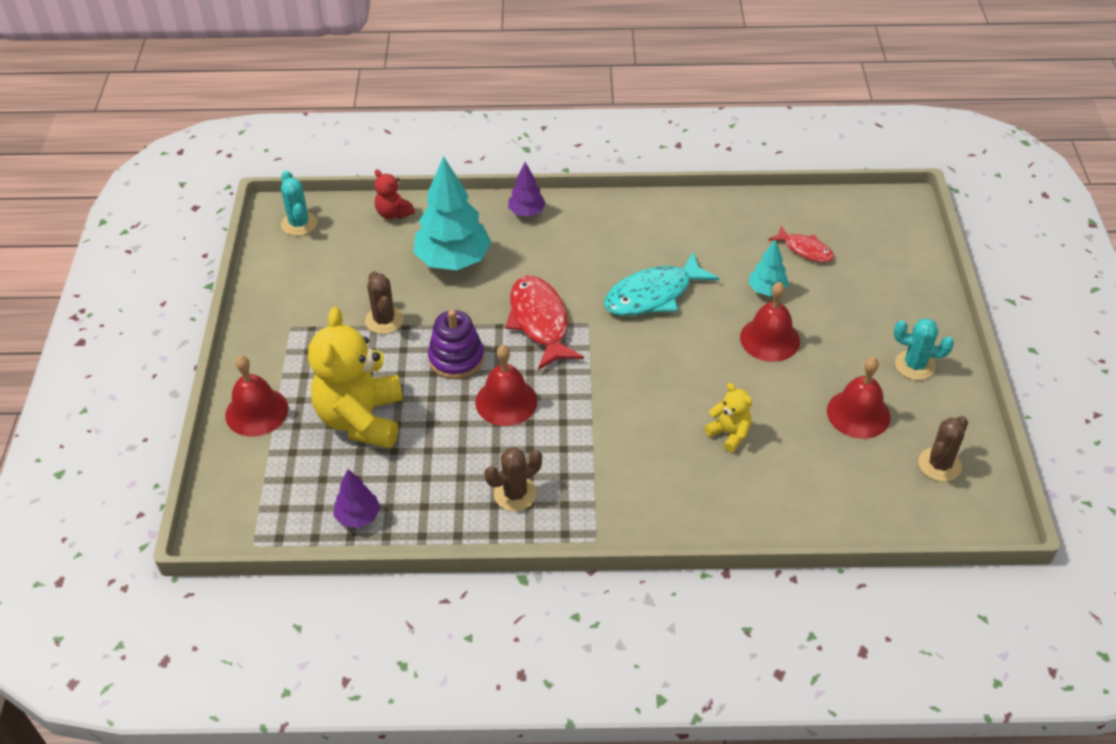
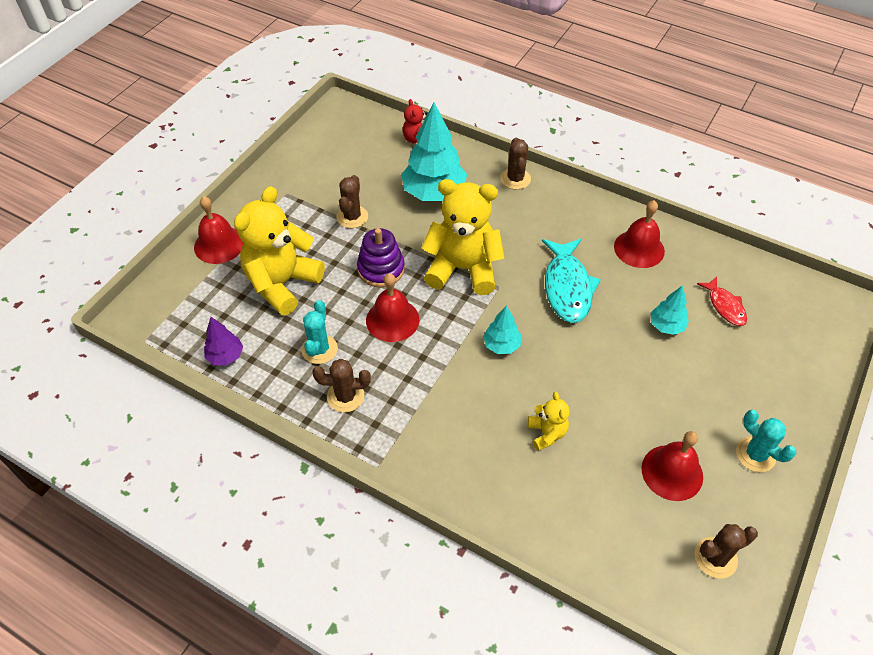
camera: 30 degrees right, 5 degrees up
(299, 224) = (347, 121): turquoise cactus -> turquoise cactus (319, 349)
(526, 212) = (515, 179): purple tree -> brown cactus
(540, 322) = (463, 269): red fish -> yellow teddy bear
(630, 376) = (501, 345): none -> turquoise tree
(653, 295) = (567, 287): turquoise fish -> turquoise fish turned 90 degrees counterclockwise
(770, 339) = (639, 369): red bell -> red bell (639, 248)

